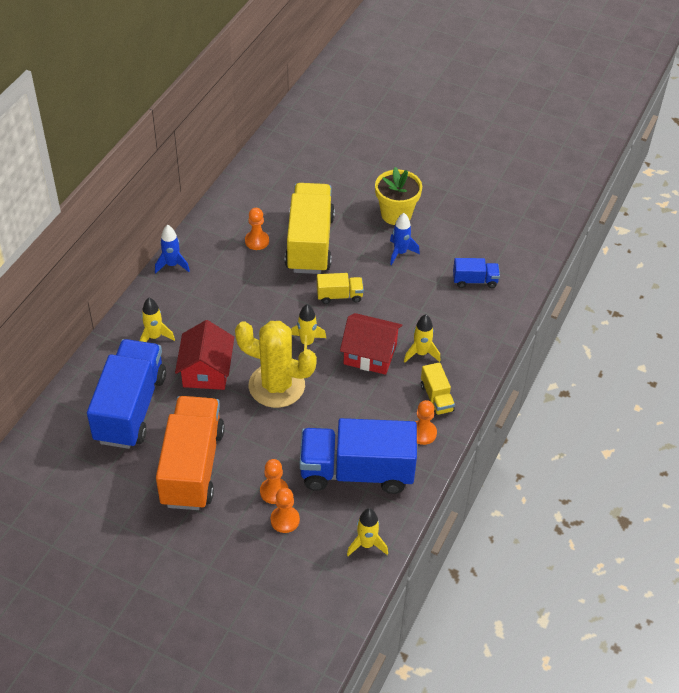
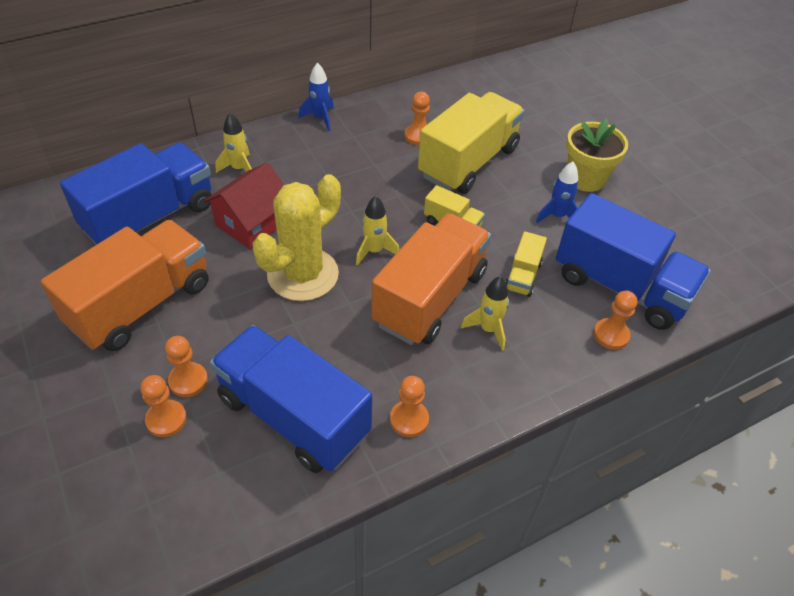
camera: 35 degrees right, 0 degrees up
(276, 386) = (303, 274): yellow cactus -> yellow cactus turned 75 degrees clockwise
(366, 544) = (220, 511): yellow rocket -> none
(370, 354) = (430, 298): red house -> orange truck
(436, 398) = (462, 389): yellow truck -> yellow truck (522, 276)
(474, 281) = (621, 286): blue truck -> blue truck, size x2.21
(492, 315) = (611, 335): none -> orange pawn

